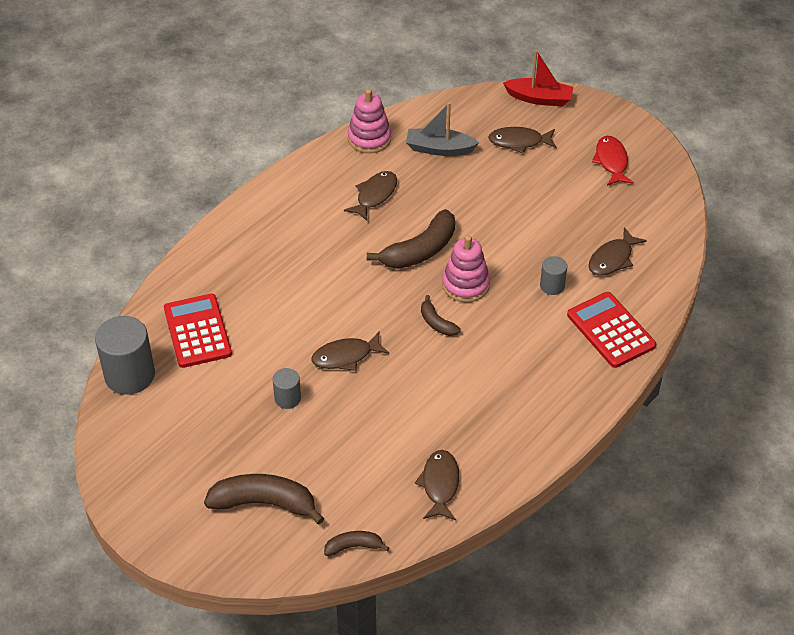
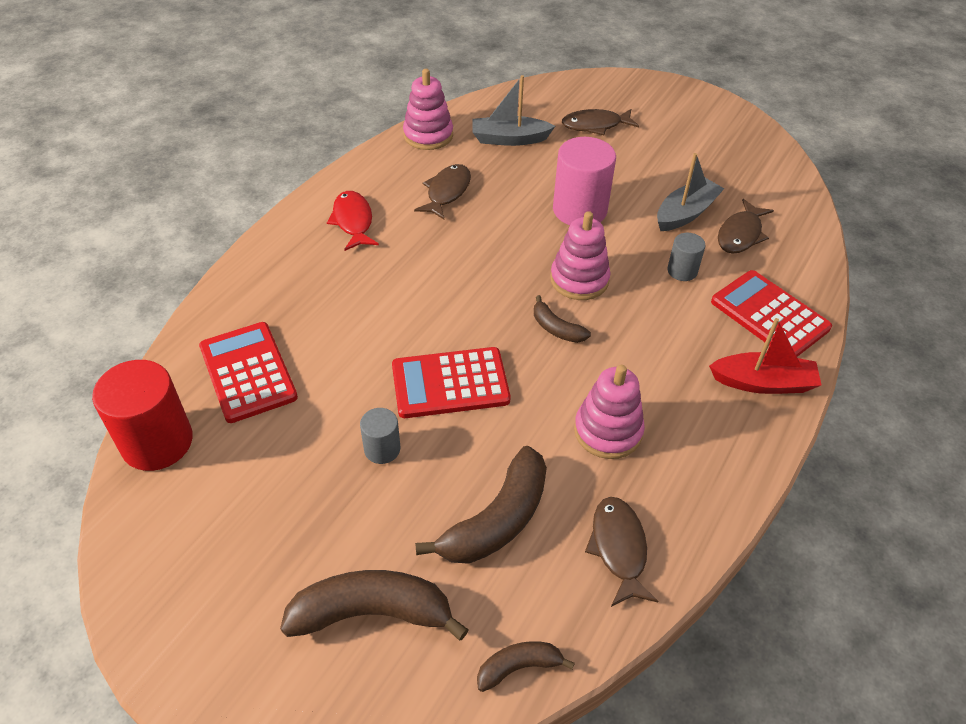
camera: 10 degrees left, 0 degrees up
(129, 375) = (157, 442): grey cylinder -> red cylinder
(346, 356) = (450, 383): brown fish -> red calculator
(420, 250) = (514, 247): brown banana -> brown banana (497, 520)
(455, 405) = (608, 431): none -> pink stacking toy
(482, 223) = (579, 210): none -> pink cylinder
(539, 98) = (603, 84): red boat -> red boat (763, 383)
(572, 235) = (685, 213): none -> grey boat
(611, 161) = (701, 136): red fish -> red fish (353, 221)

